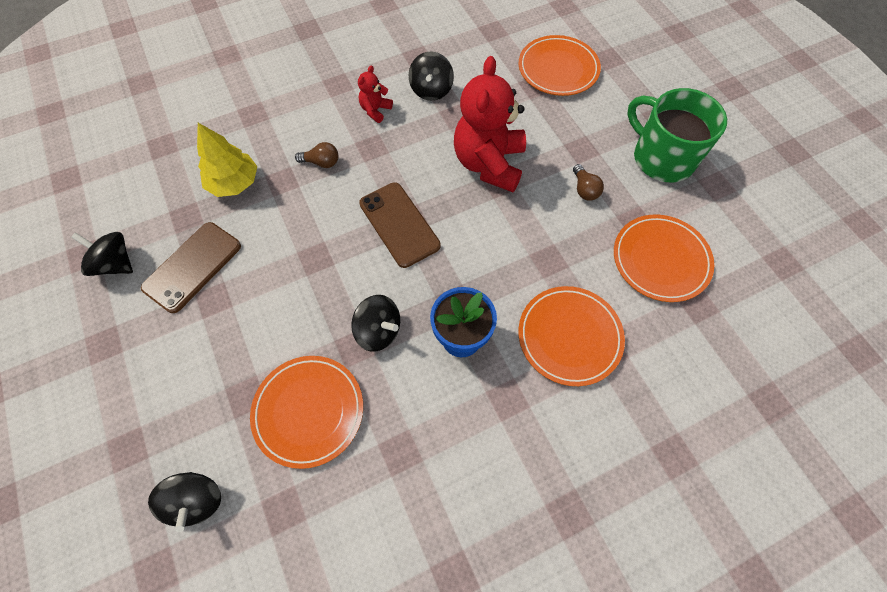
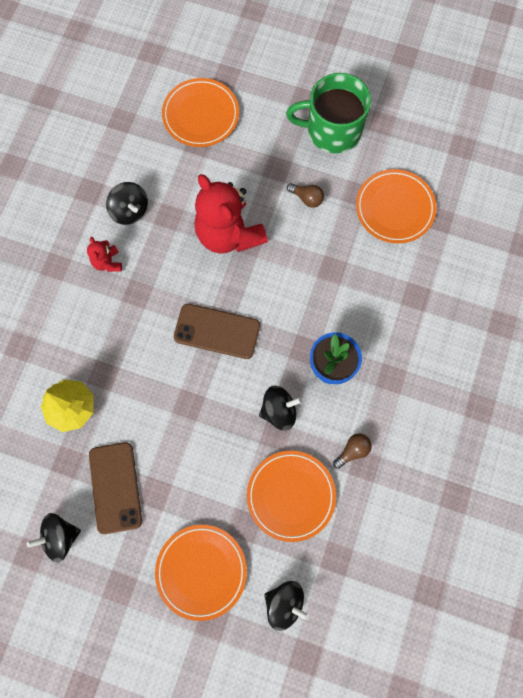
camera: 45 degrees left, 10 degrees up
(321, 162) = (115, 336): brown light bulb -> brown light bulb (352, 451)
(569, 336) = (389, 308): orange plate -> orange plate (201, 571)

